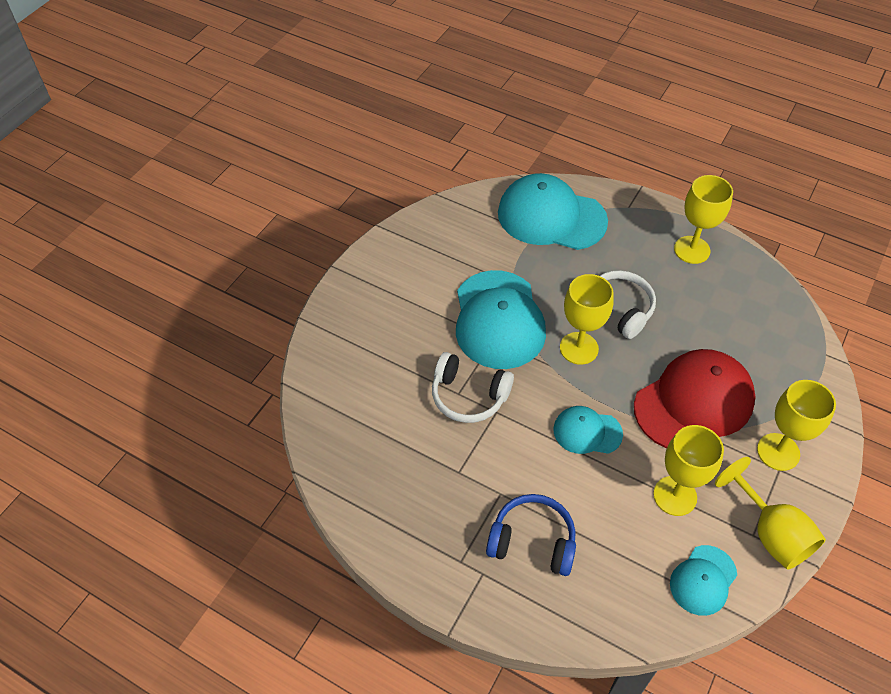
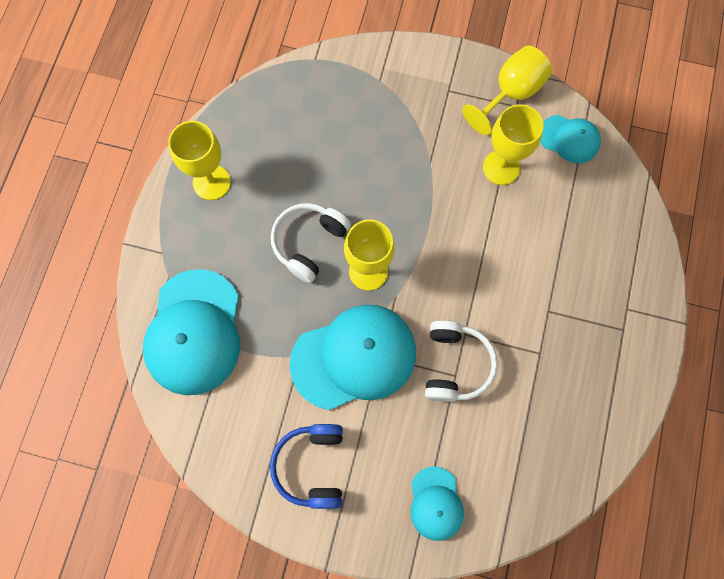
camera: 105 degrees left, 20 degrees up
(532, 541) = (584, 274): blue headphones -> blue headphones (312, 466)
(587, 432) = (461, 248): turquoise cap -> turquoise cap (436, 503)
(694, 402) = (401, 162): red cap -> none
(778, 452) = (432, 92): yellow goblet -> none

